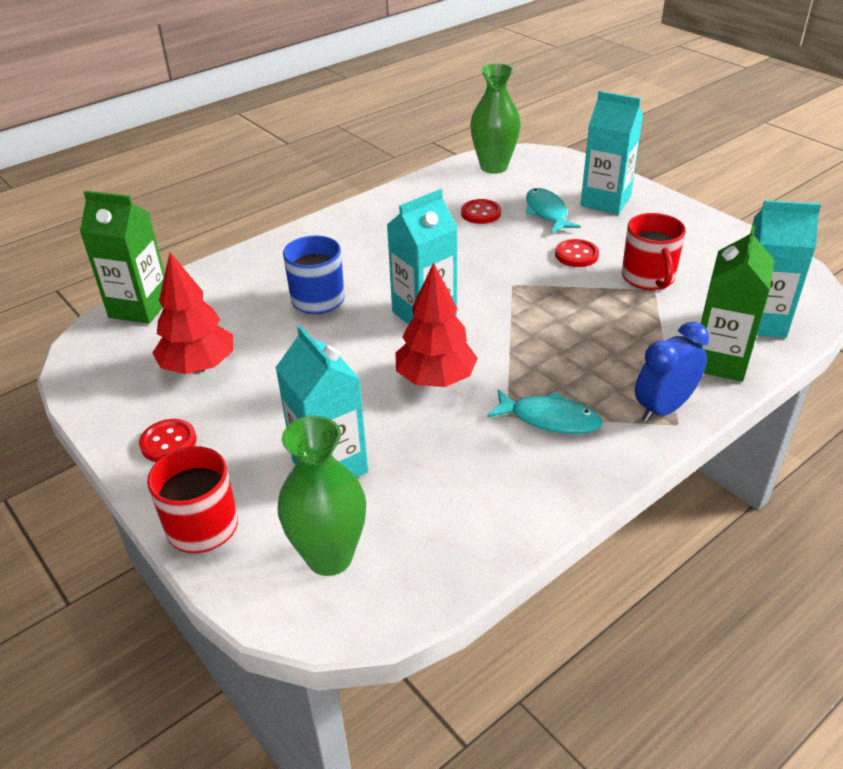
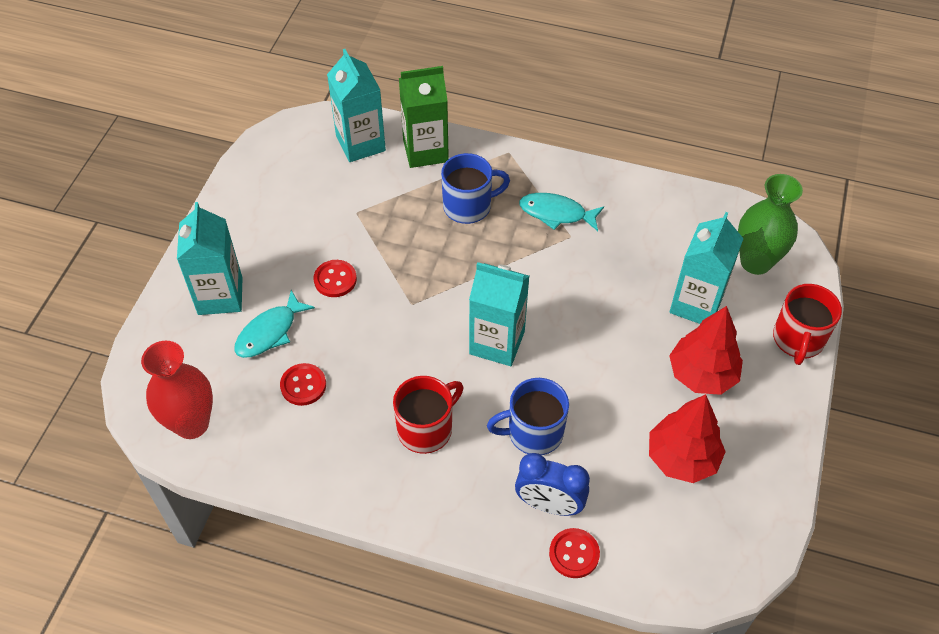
camera: 125 degrees left, 15 degrees up
(140, 307) = (656, 575): green carton -> none
(168, 442) = (762, 413): red button -> red button (574, 554)
(435, 379) = (568, 293): red tree -> red tree (702, 375)
(494, 167) = (192, 424): green vase -> red vase
(549, 419) = (556, 213): turquoise fish -> turquoise fish turned 60 degrees counterclockwise
(609, 360) = (468, 206): none -> blue mug
(648, 278) = (341, 221): red mug -> red mug (426, 429)
(663, 408) = (499, 163): blue clock -> blue clock (549, 505)

